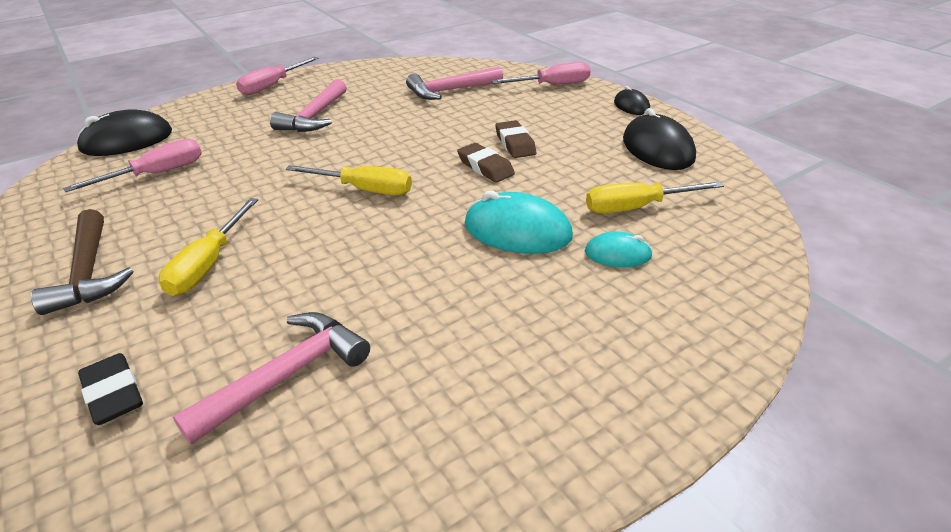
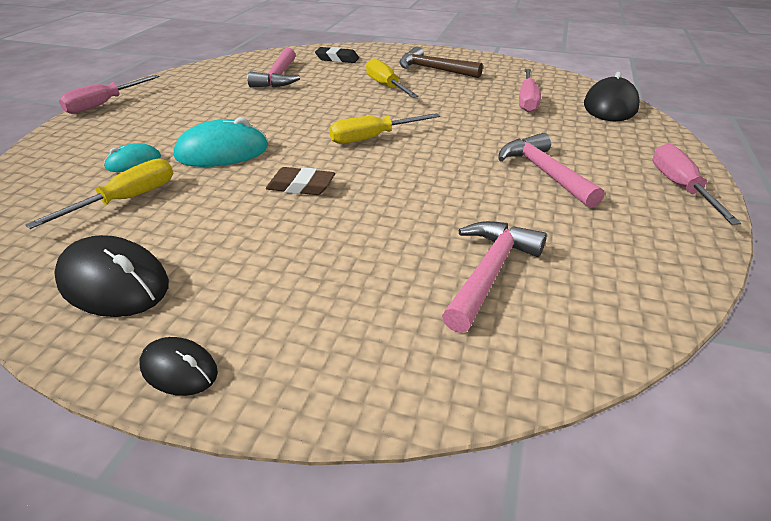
camera: 140 degrees right, 0 degrees up
(515, 144) = (299, 222): brown eraser -> none
(553, 85) = (359, 367): pink screwdriver -> pink screwdriver (104, 104)

